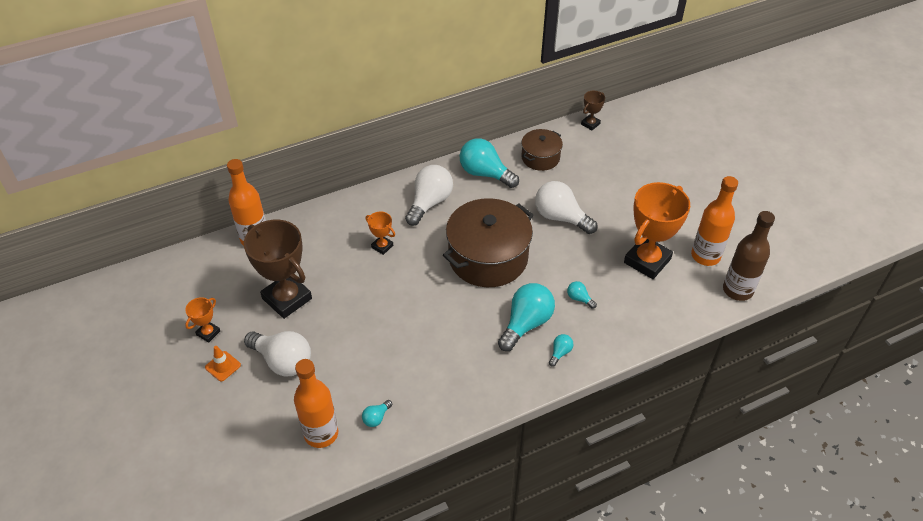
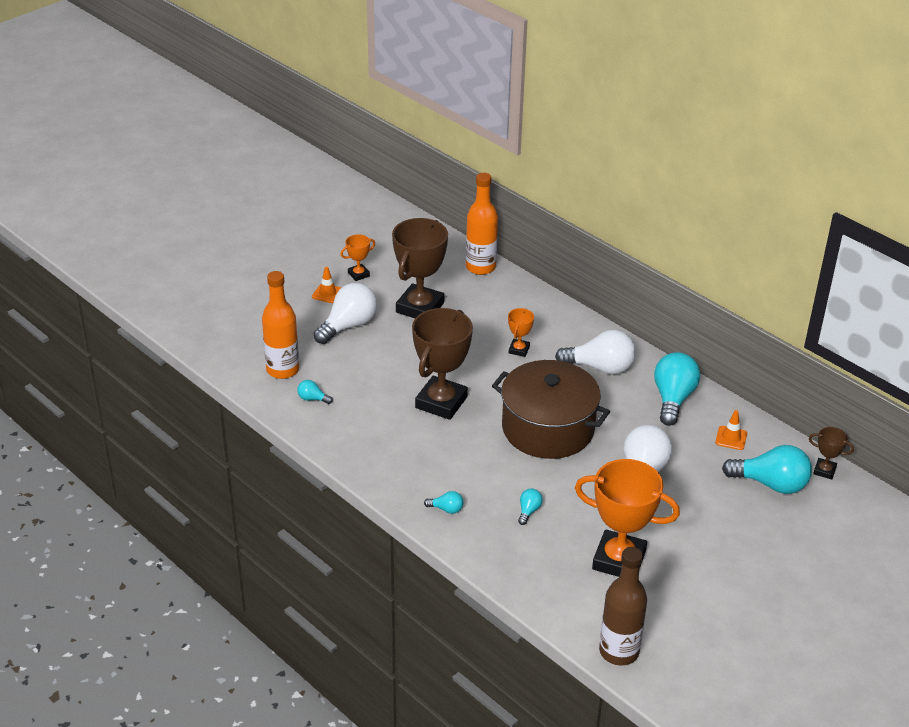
camera: 70 degrees right, 10 degrees down
(208, 333) = (358, 274): orange trophy -> orange trophy turned 45 degrees counterclockwise
(283, 361) = (348, 326): white light bulb -> white light bulb turned 150 degrees counterclockwise
(425, 319) = (441, 402): none -> brown trophy
(526, 324) = (472, 476): turquoise light bulb -> turquoise light bulb (771, 484)
(540, 157) = (731, 438): brown pot -> orange traffic cone
(705, 256) = (659, 614): orange bottle -> none

